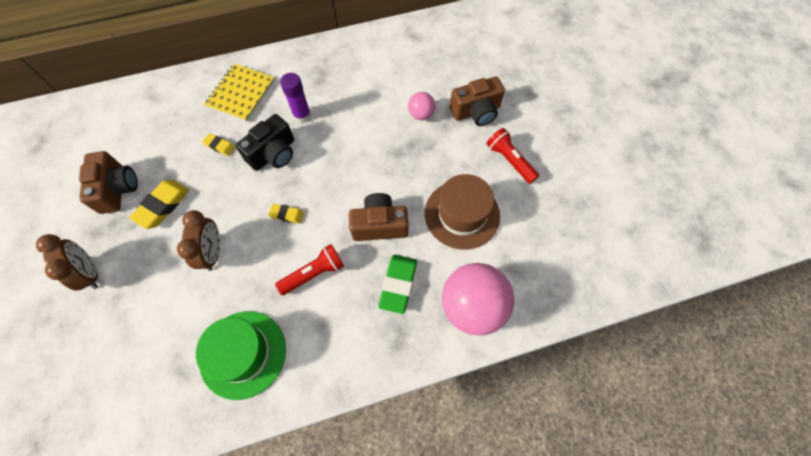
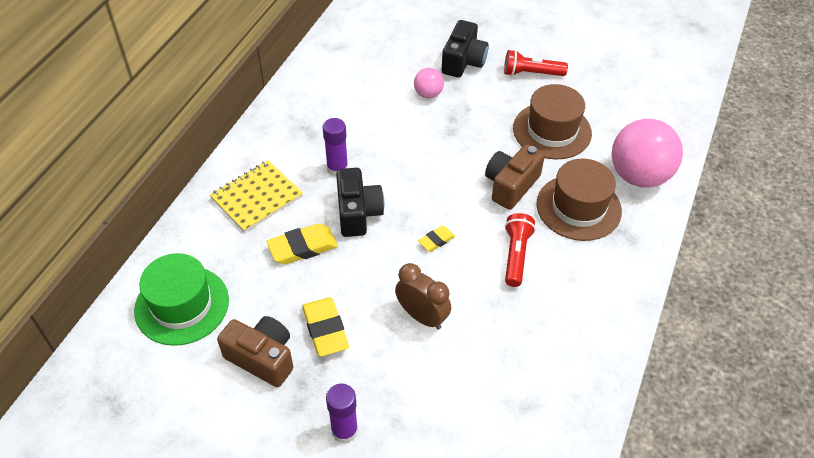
camera: 50 degrees left, 15 degrees down
(91, 273) = (344, 431): brown clock -> purple glue stick
(220, 146) = (303, 247): yellow eraser -> yellow eraser, size x1.77
(241, 94) = (257, 197): yellow notebook -> yellow notebook turned 75 degrees clockwise
(243, 354) = (549, 349): green hat -> green hat (182, 305)
(398, 284) = (578, 207): green eraser -> brown hat
(476, 112) = (463, 61): brown camera -> black camera

